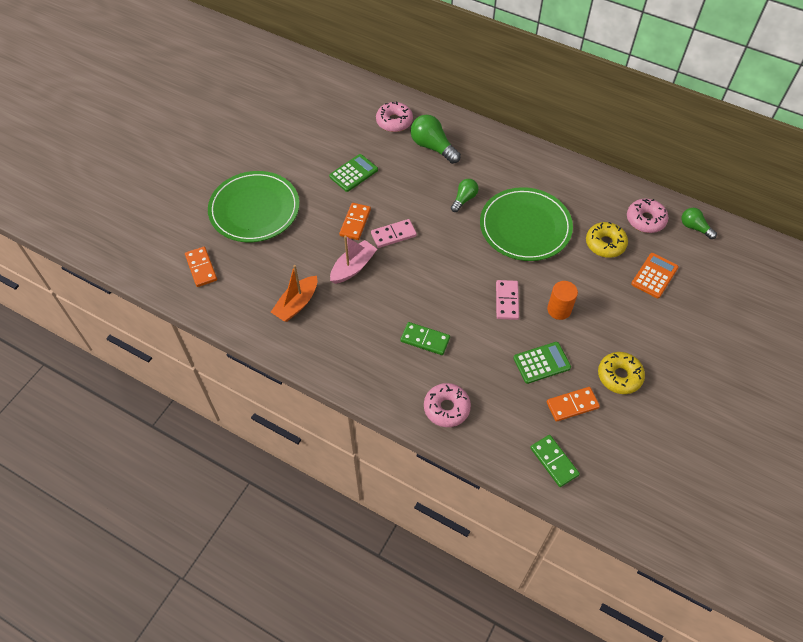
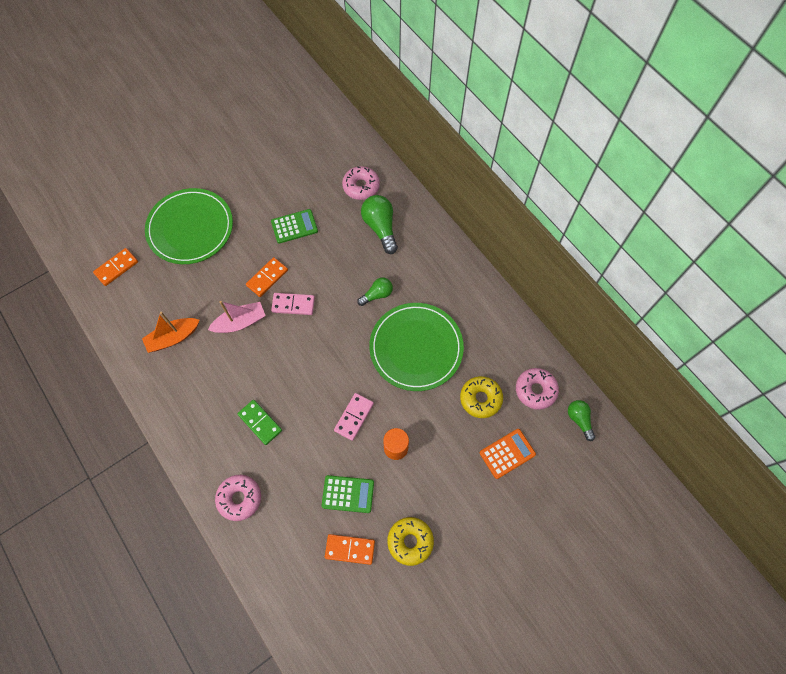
camera: 25 degrees right, 10 degrees up
(201, 268) = (116, 268): orange domino -> orange domino turned 45 degrees clockwise
(554, 461) = (300, 596): green domino -> none

